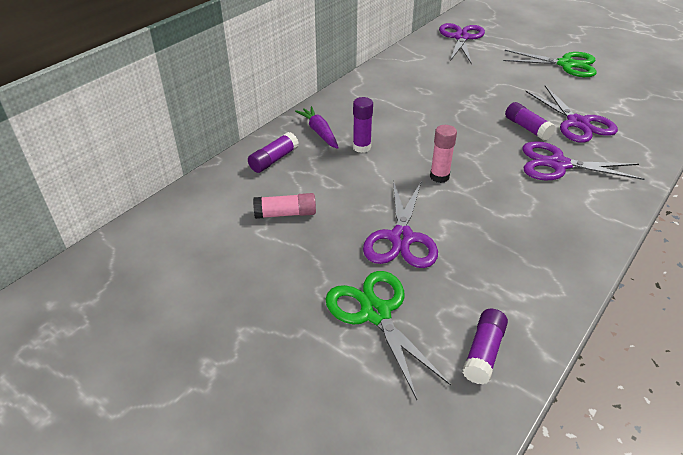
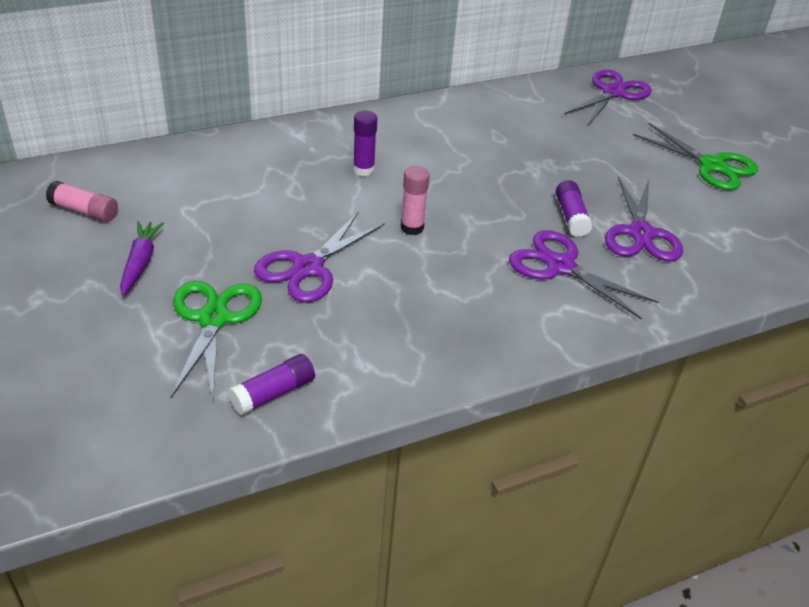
camera: 25 degrees right, 0 degrees up
(274, 160) = (264, 150): purple glue stick -> none
(285, 214) = (224, 203): pink glue stick -> pink glue stick (84, 211)
(319, 132) = (336, 140): purple carrot -> purple carrot (140, 263)

